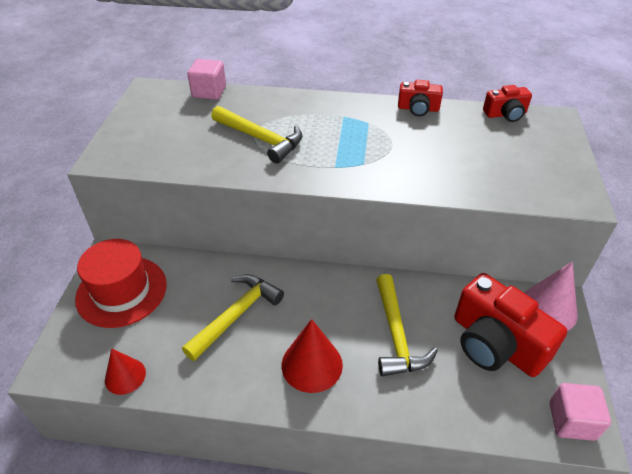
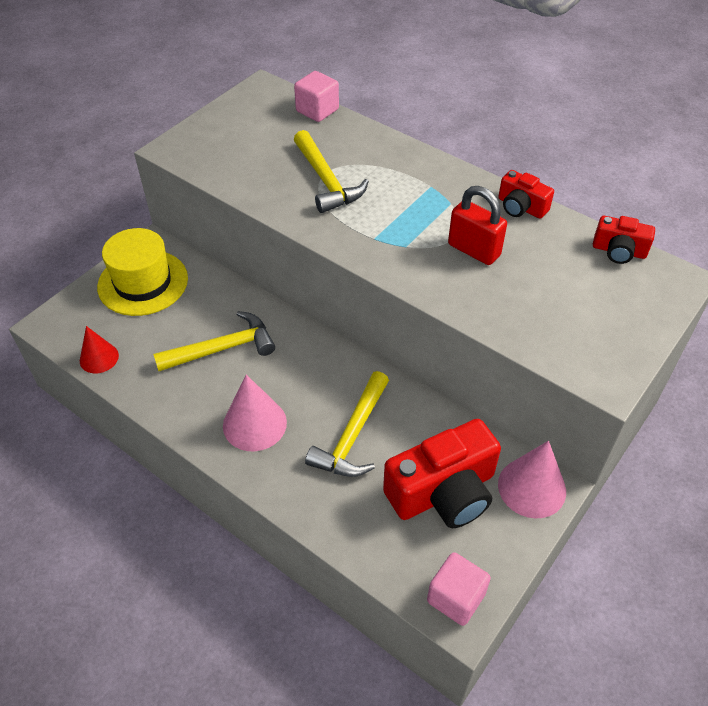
camera: 30 degrees right, 5 degrees up
(121, 291) = (143, 282): red hat -> yellow hat
(312, 364) = (254, 424): red cone -> pink cone
(414, 148) = (474, 250): none -> red padlock
(495, 344) = (443, 492): red camera -> red camera turned 105 degrees counterclockwise

